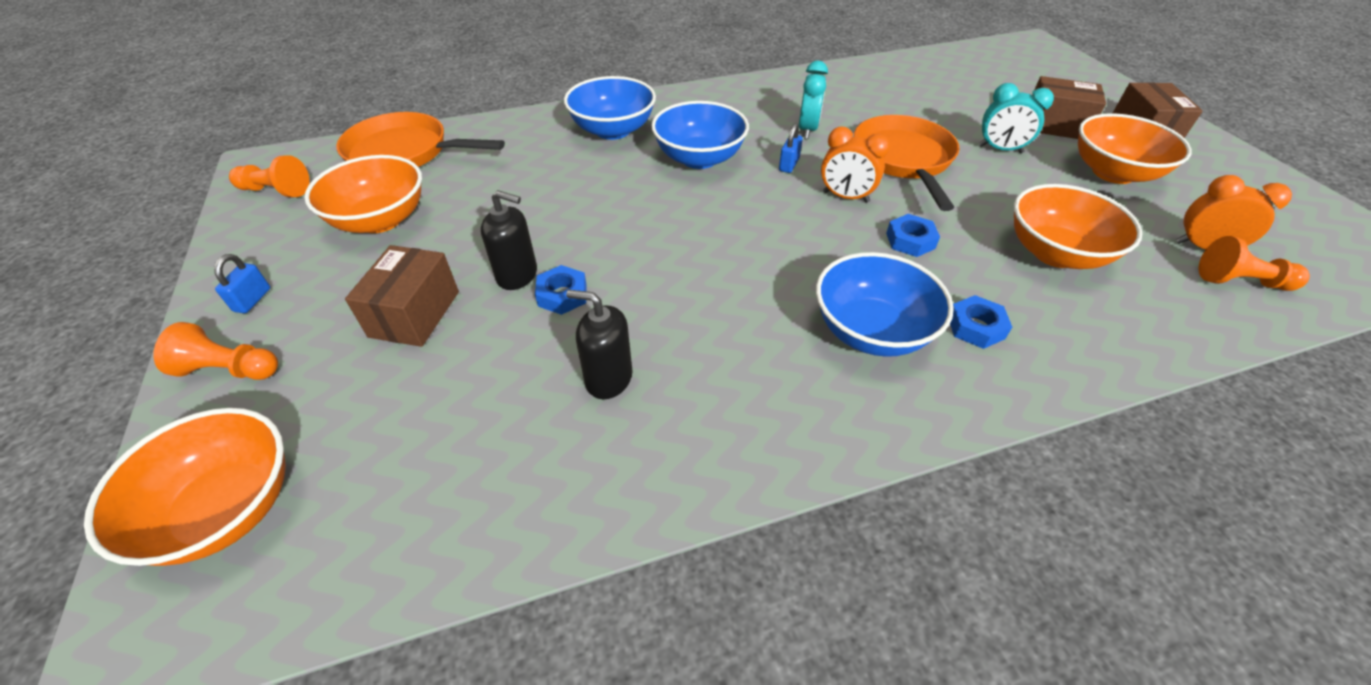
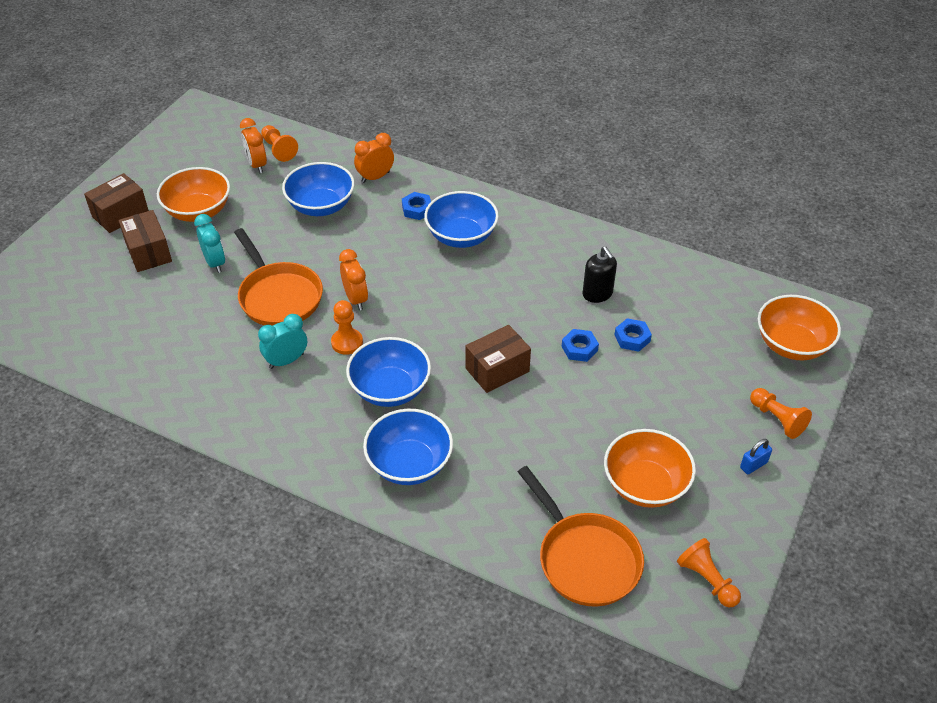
camera: 135 degrees left, 0 degrees up
(415, 314) = (665, 390): brown box -> brown box (497, 370)
(517, 275) = (592, 377): black soap dispenser -> none
(788, 165) = (347, 342): blue padlock -> orange pawn
(903, 160) = (279, 296): orange pan -> orange pan turned 75 degrees counterclockwise
(910, 240) = (371, 255): blue nut -> blue nut (632, 338)
(1055, 253) = (321, 206): orange bowl -> blue bowl
(1096, 332) = (375, 177): none -> orange clock

